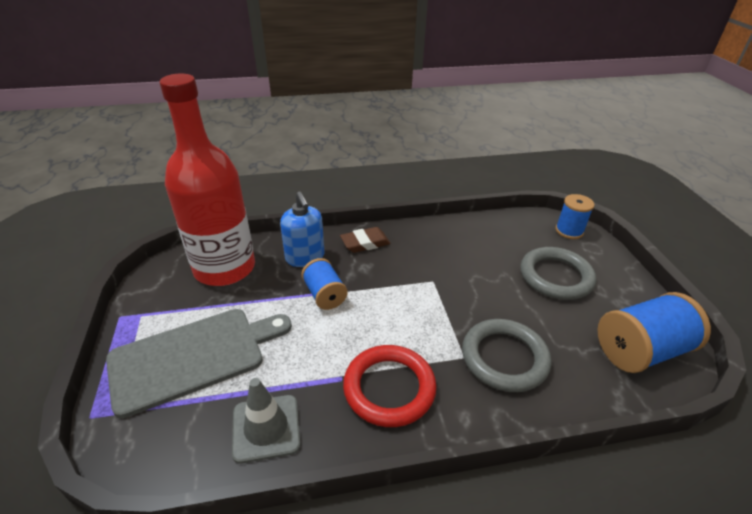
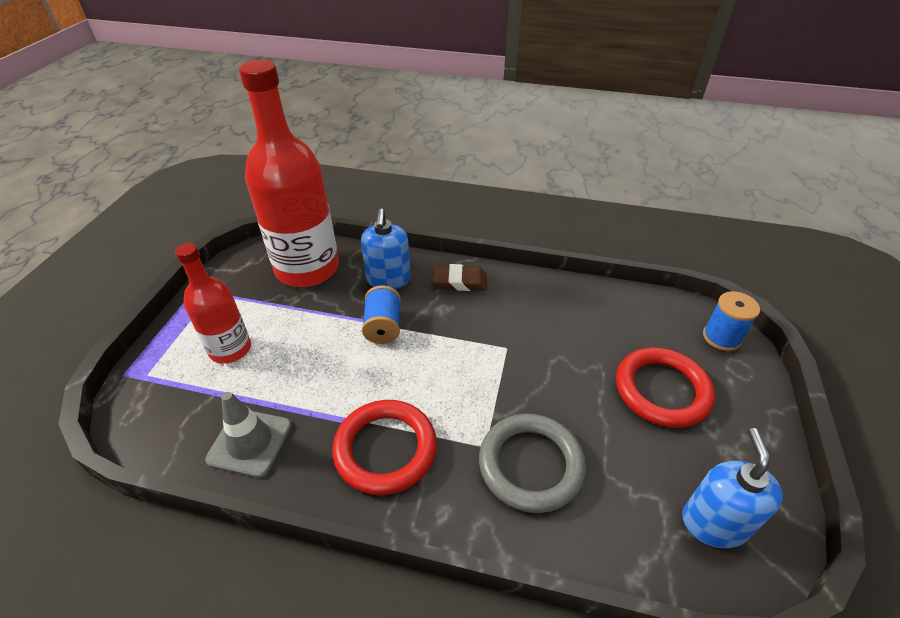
camera: 25 degrees right, 5 degrees up
(193, 357) = (230, 349): grey cutting board -> red bottle
(555, 277) = (662, 390): grey ring -> red ring
(640, 350) = (713, 523): blue spool -> blue soap dispenser

